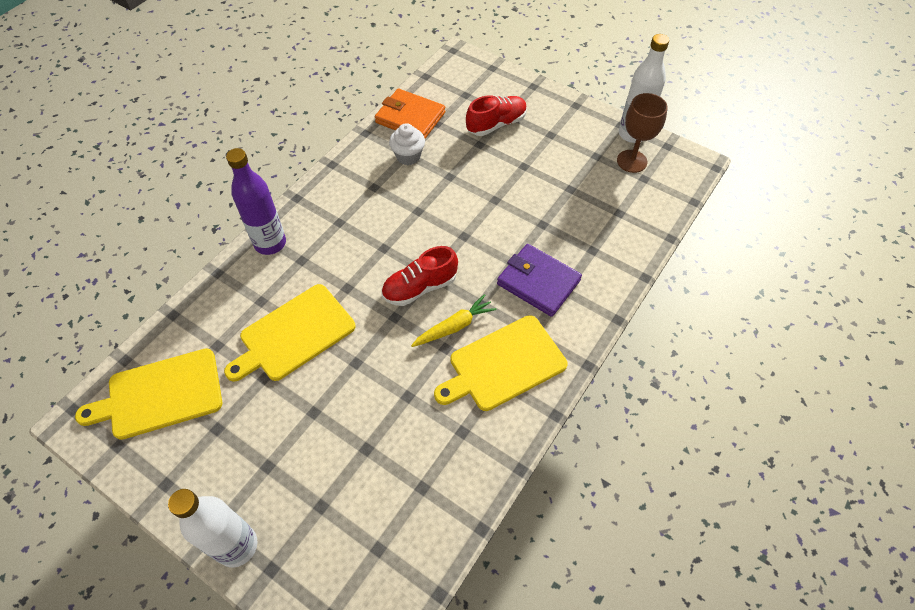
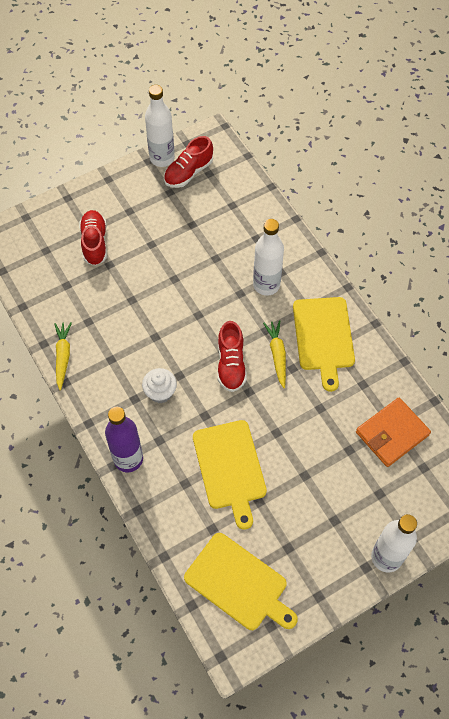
camera: 65 degrees left, 5 degrees up
(160, 395) = (239, 583): yellow cutting board -> yellow cutting board turned 60 degrees counterclockwise
(358, 151) = (63, 356): none -> yellow carrot
(408, 156) = (91, 321): white cupcake -> white cupcake (160, 392)
(410, 117) = (47, 302): orange wallet -> orange wallet (392, 433)
(538, 282) = (266, 285): purple wallet -> white bottle
(632, 161) = (188, 172): brown goblet -> red shoe

